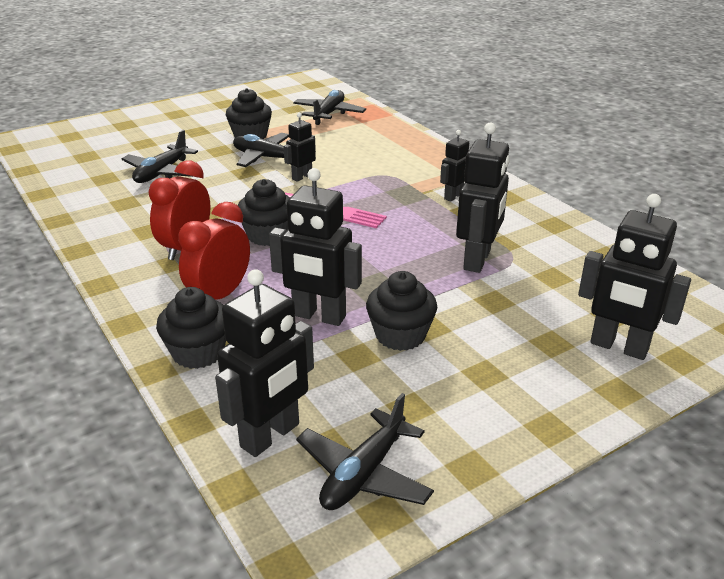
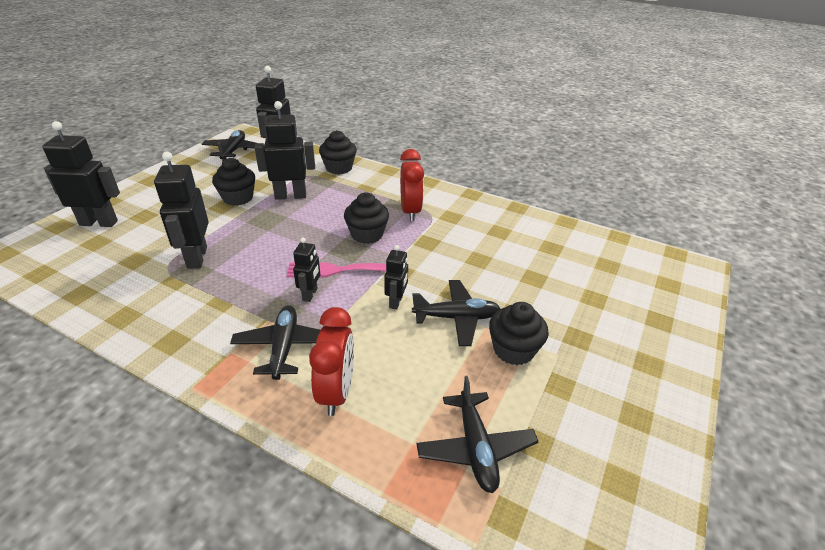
camera: 150 degrees right, 5 degrees up
(162, 173) = (518, 266): black plane -> black plane (284, 347)
(219, 295) = (357, 192): red clock -> red clock (336, 392)
(453, 196) = (232, 323): black robot -> black robot (310, 294)

